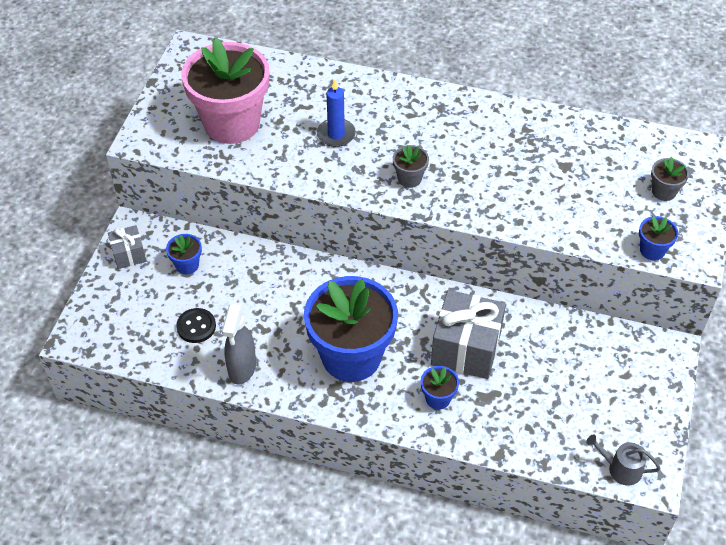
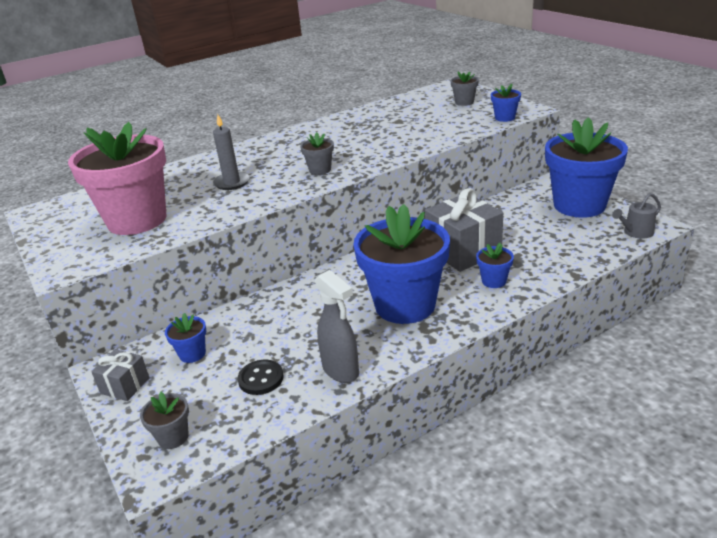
camera: 45 degrees left, 20 degrees down
(109, 322) = (173, 437): none -> grey flower pot
(336, 134) = (232, 183): blue candle -> grey candle
(635, 396) = (579, 205): none -> blue flower pot

